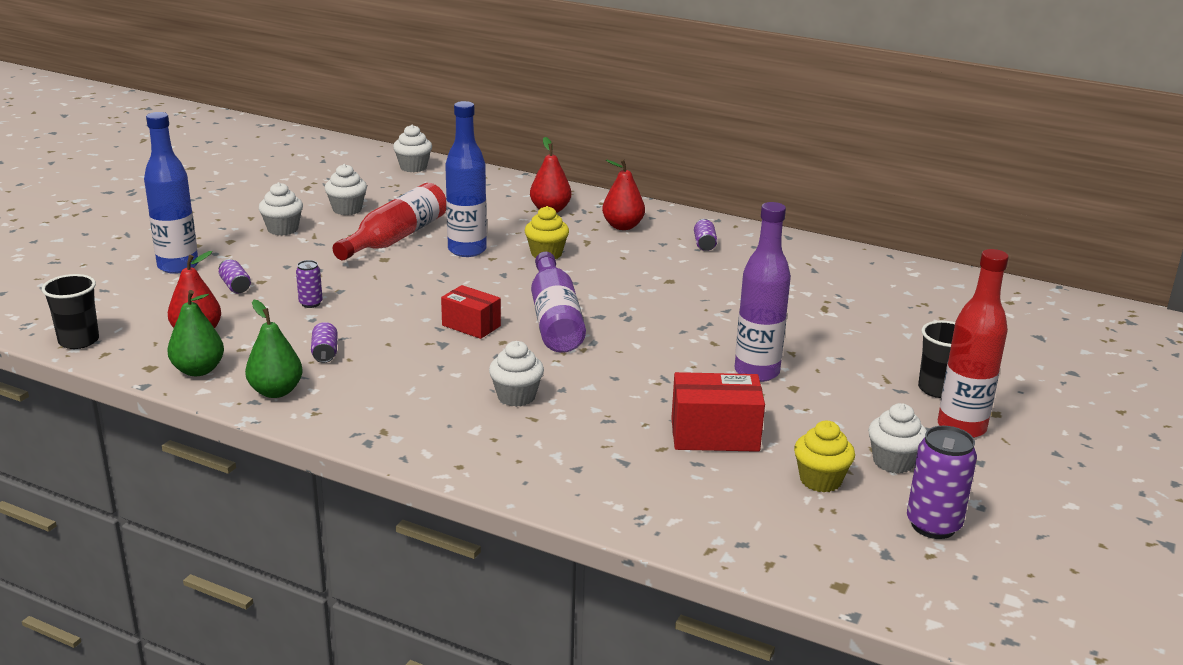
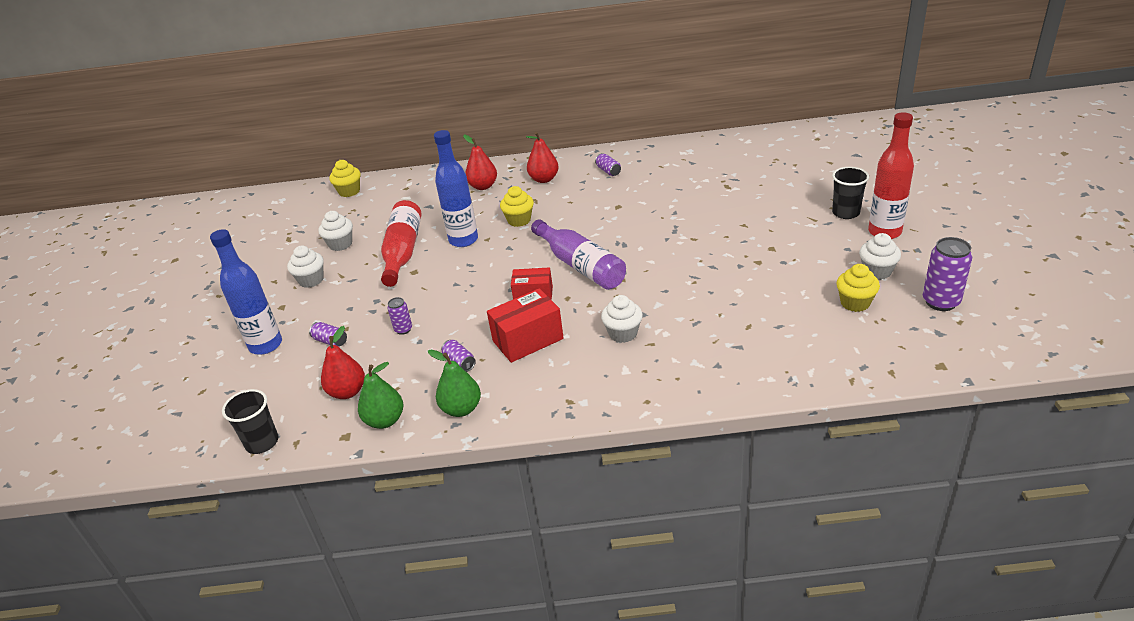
camera: 25 degrees left, 10 degrees up
(413, 167) = (349, 191): white cupcake -> yellow cupcake
(714, 435) = (766, 302): red box -> red box (527, 340)
(756, 372) = (740, 247): purple bottle -> none

